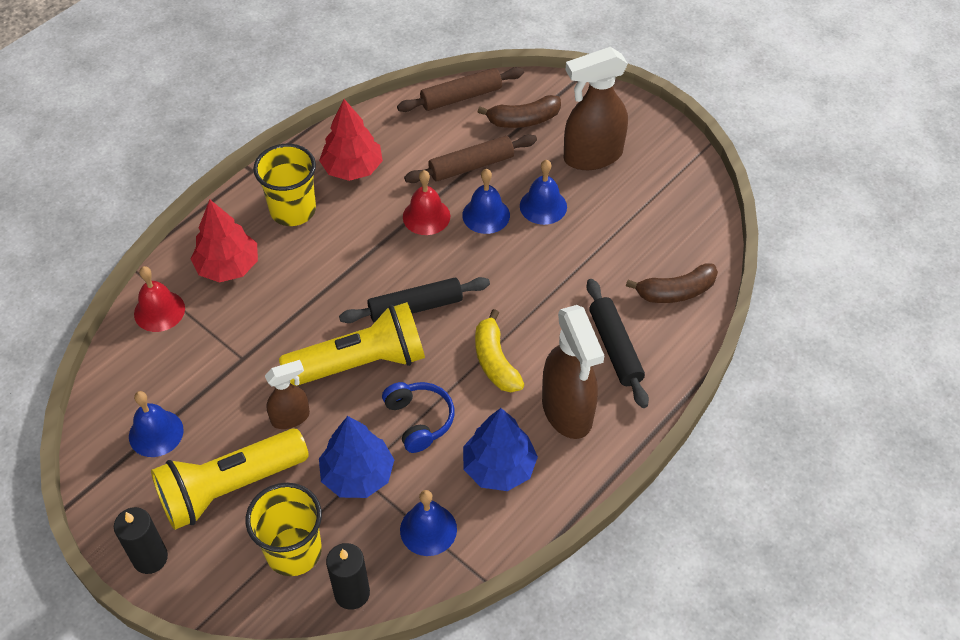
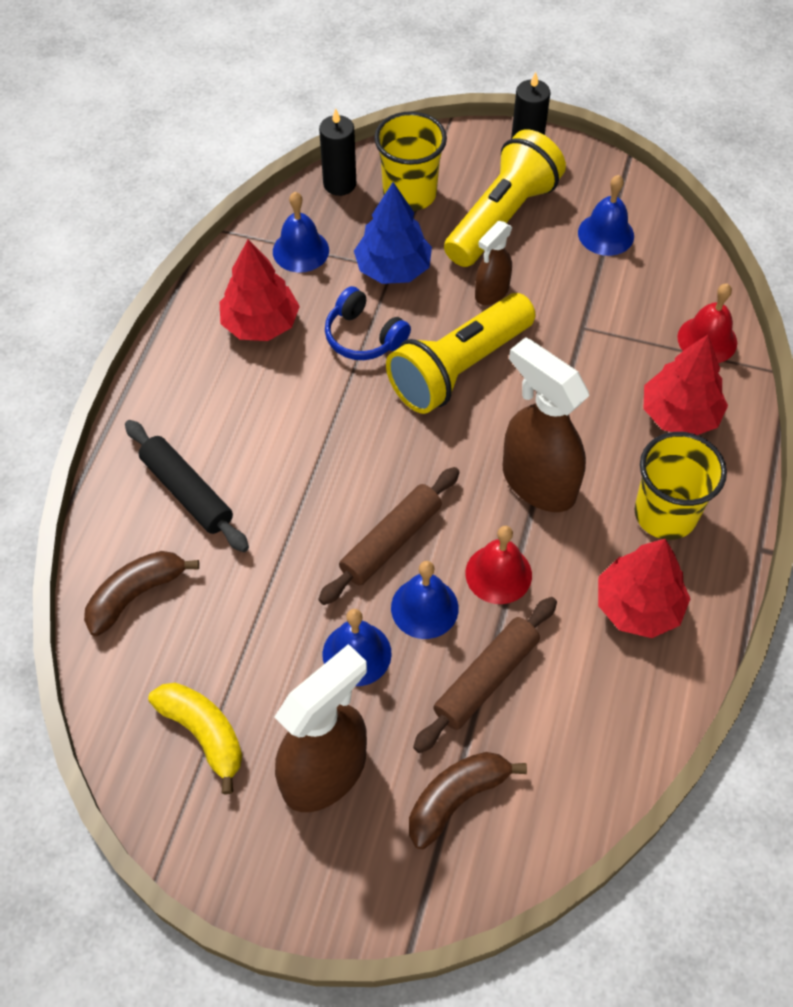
camera: 155 degrees right, 5 degrees up
(415, 307) = (439, 451): black rolling pin -> none
(461, 97) = (572, 803): brown rolling pin -> brown rolling pin (391, 541)
(495, 361) = (316, 425): yellow banana -> yellow banana (203, 733)
(499, 467) = (260, 324): blue tree -> red tree
(567, 411) = (214, 402): brown spray bottle -> brown spray bottle (537, 482)

